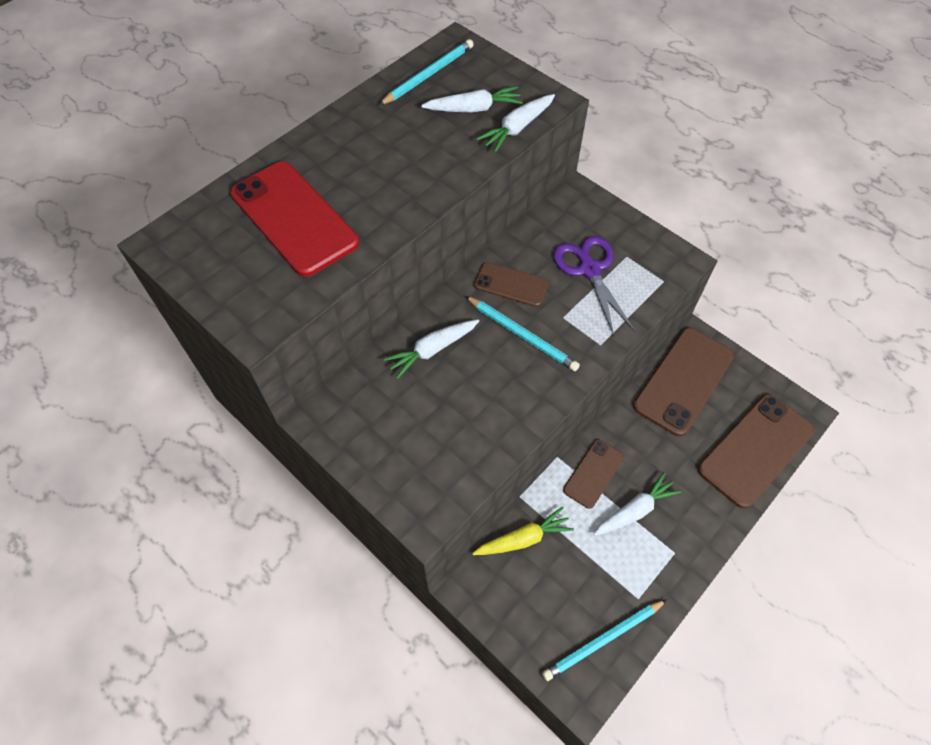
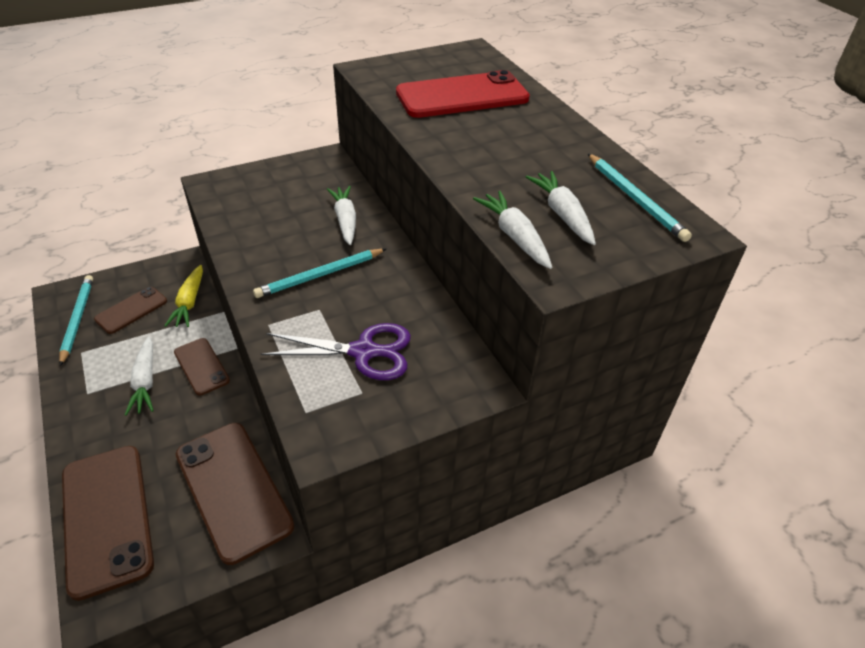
camera: 110 degrees right, 15 degrees down
(473, 109) = (562, 215): white carrot -> white carrot turned 150 degrees clockwise
(511, 285) = (382, 286): brown phone -> brown phone (131, 310)

